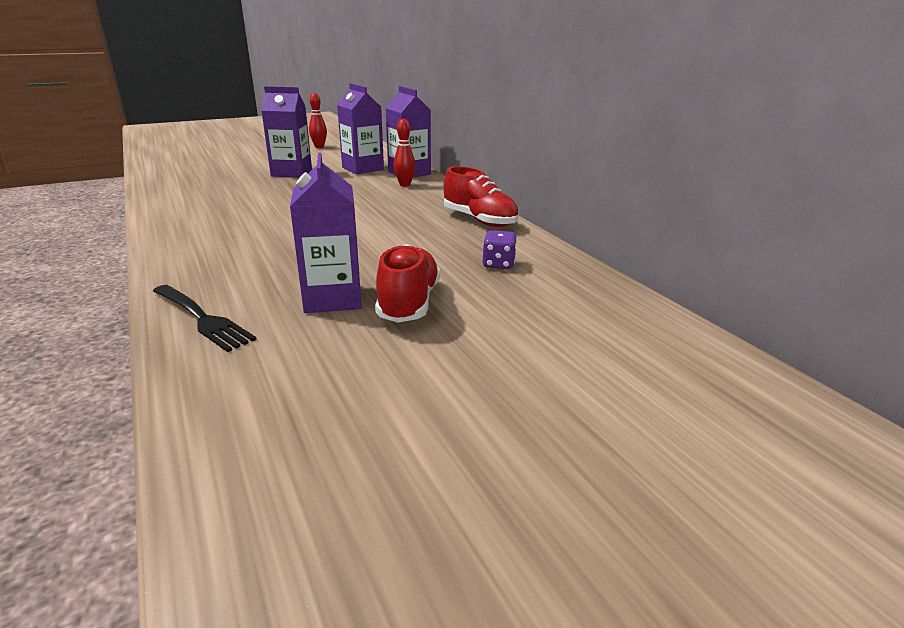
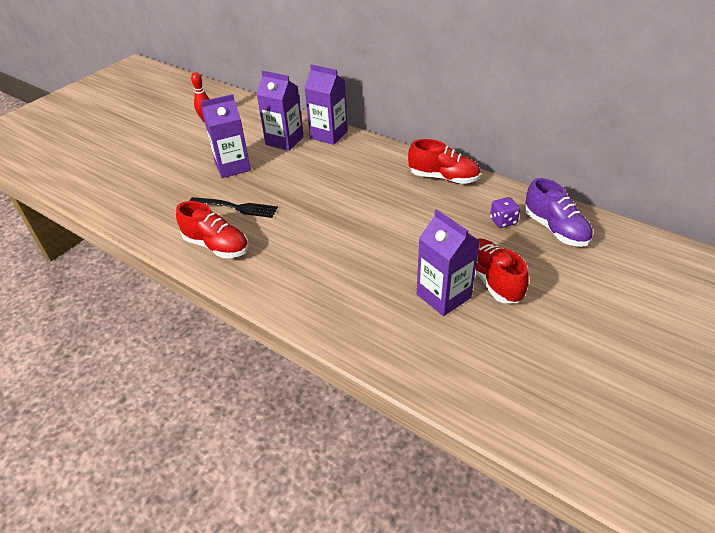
camera: 25 degrees left, 15 degrees up
(190, 209) = (216, 246): none -> red shoe
(201, 318) = (388, 349): black fork -> black fork (235, 207)
(405, 185) = (344, 152): red bowling pin -> none
(556, 287) = (555, 229): none -> purple shoe

